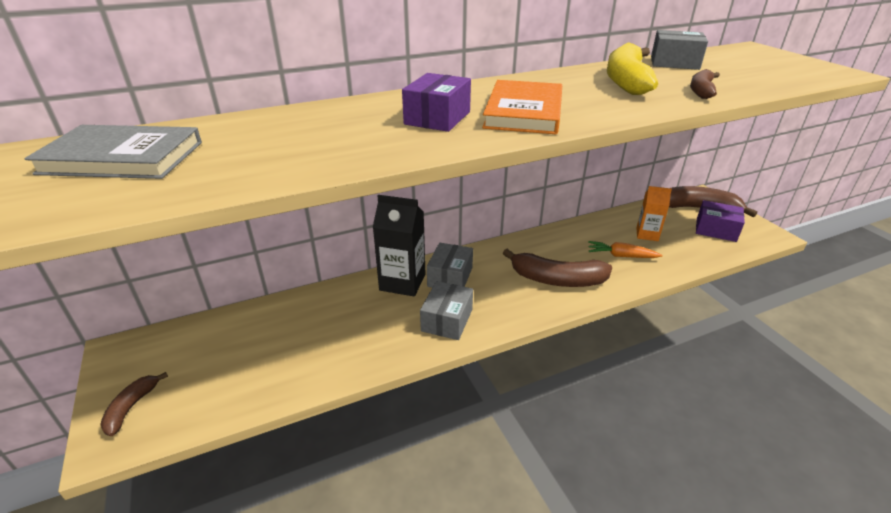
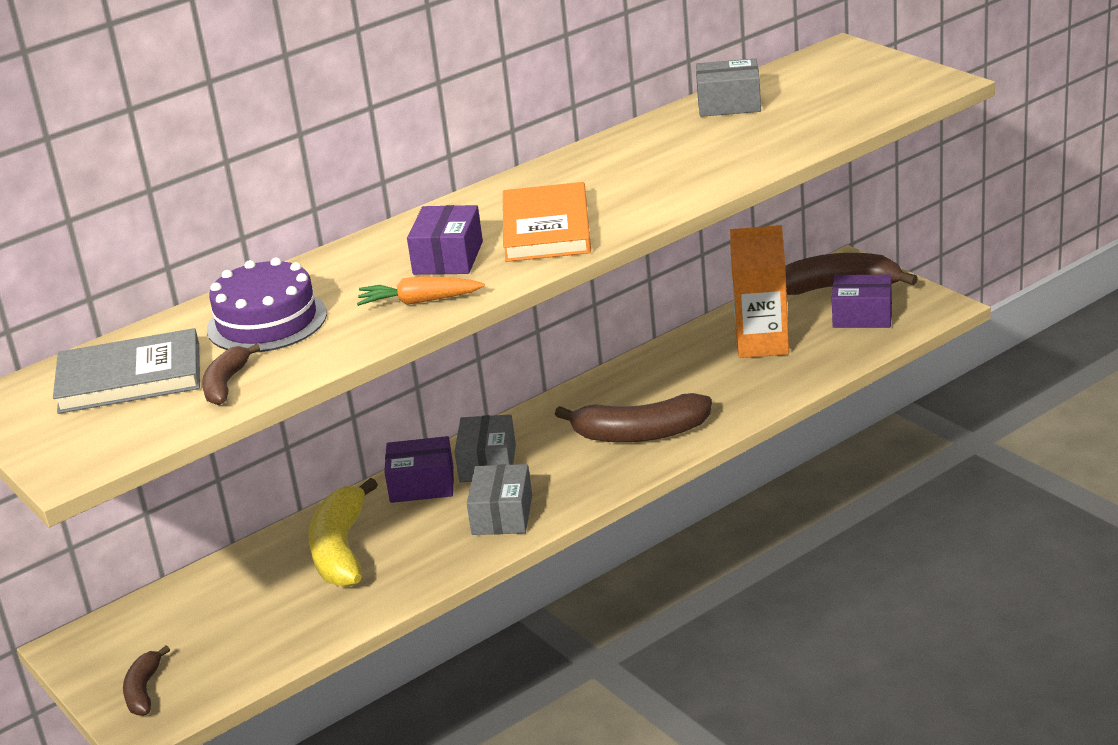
camera: 10 degrees left, 5 degrees down
(268, 136) = (267, 321): none -> purple cake
(402, 282) = (422, 485): black carton -> purple box
(621, 256) = (726, 382): orange carrot -> orange carrot (419, 301)
(626, 81) = (665, 152): yellow banana -> yellow banana (341, 549)
(647, 234) = (762, 344): orange carton -> orange carton, size x1.60
(701, 91) = (756, 152): brown banana -> brown banana (226, 384)

